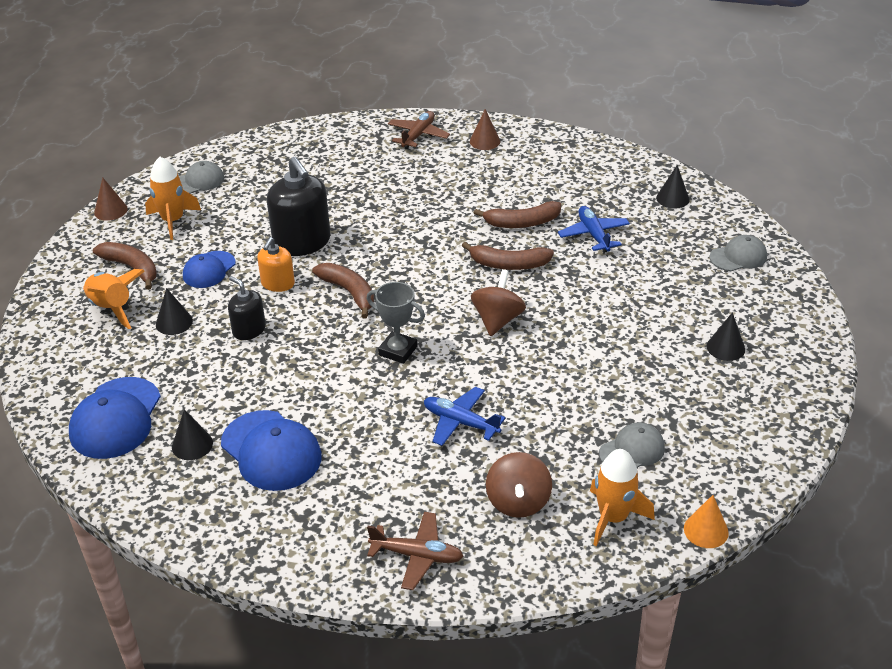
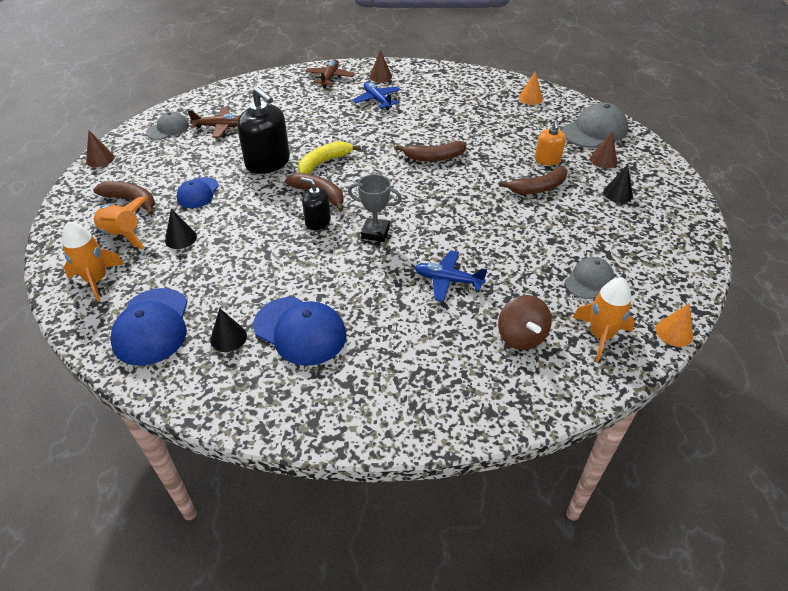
camera: 15 degrees left, 5 degrees up
(173, 221) = (156, 160): orange rocket -> orange rocket (97, 280)
(249, 330) = (247, 235): black soap dispenser -> black soap dispenser (318, 221)
(278, 284) = (259, 196): orange soap dispenser -> orange soap dispenser (547, 160)
(369, 251) = (324, 162): none -> yellow banana
(417, 556) = (458, 398): brown plane -> brown plane (220, 127)
(497, 320) = (443, 198): brown spinning top -> none
(522, 223) = (431, 127): brown banana -> brown banana (538, 188)
(594, 235) = (487, 129): blue plane -> blue plane (377, 100)
(672, 198) = (530, 98): black cone -> orange cone
(729, 299) = (603, 160): none -> brown cone
(738, 257) = (594, 131): grey cap -> grey cap, size x1.64

